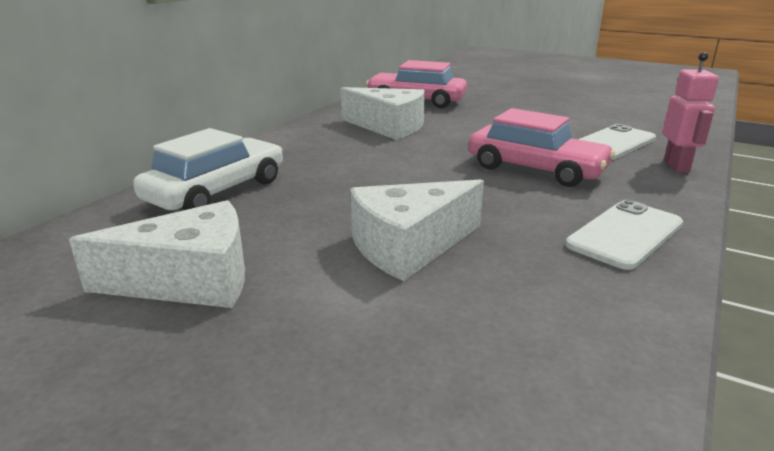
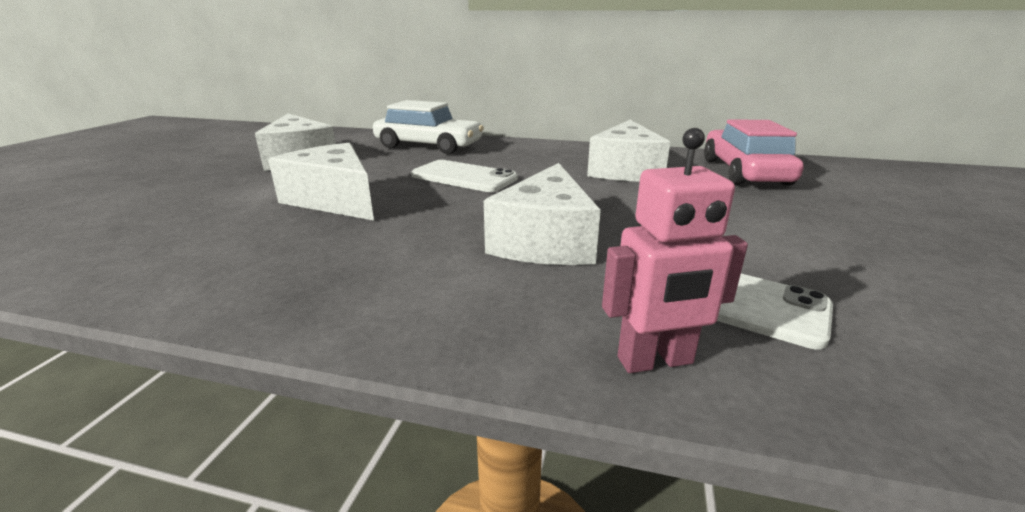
camera: 75 degrees right, 0 degrees up
(535, 169) = (545, 241): pink car -> white cheese
(625, 234) = (350, 292): white phone -> white phone (464, 177)

